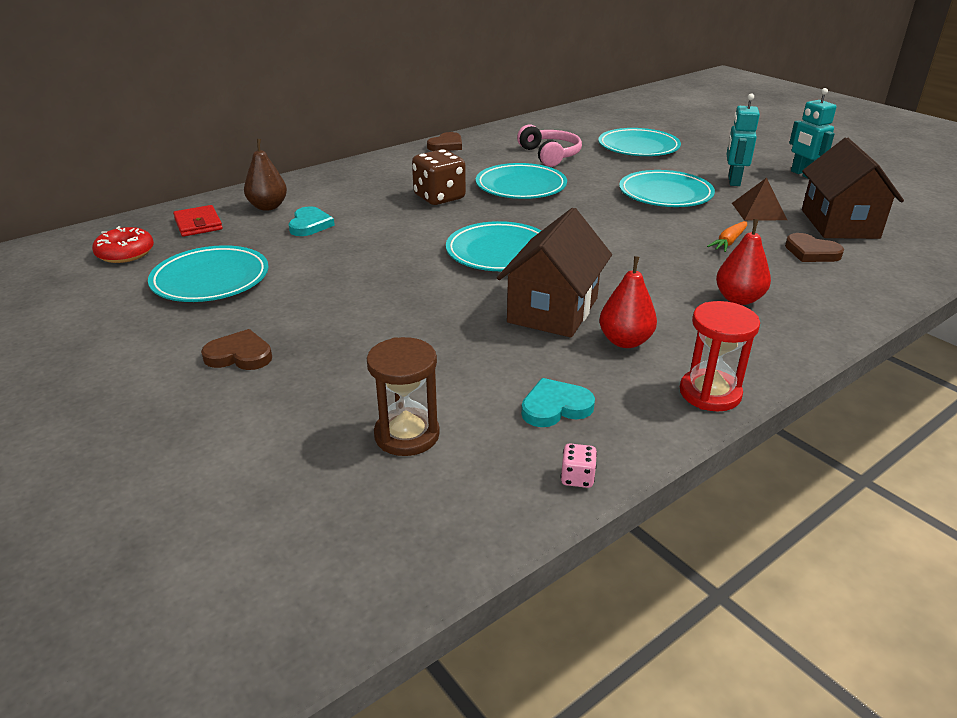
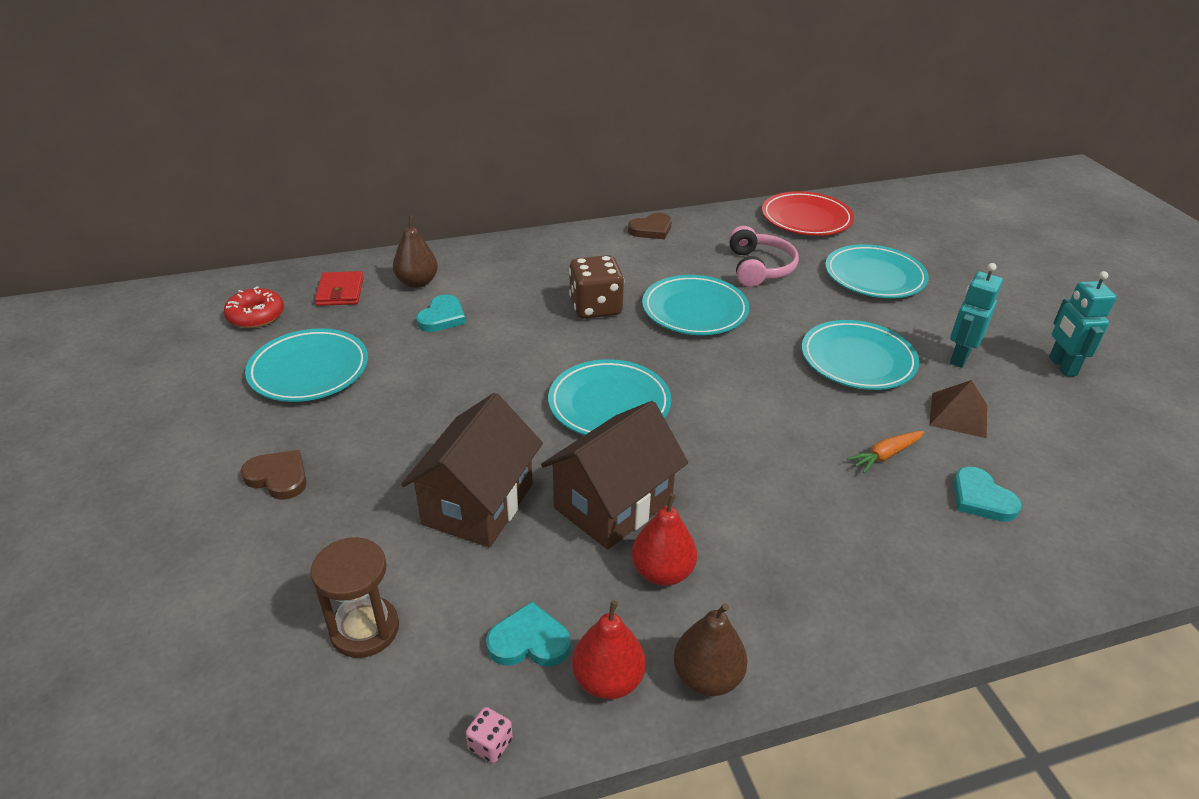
camera: 20 degrees right, 5 degrees up
(561, 123) = (806, 219): none -> red plate
(710, 393) = (707, 677): red hourglass -> brown pear
(738, 299) = (836, 548): red pear -> red pear (608, 680)
(811, 252) = (981, 499): brown heart -> turquoise heart
(839, 224) = (1053, 461): brown house -> brown house (478, 504)

